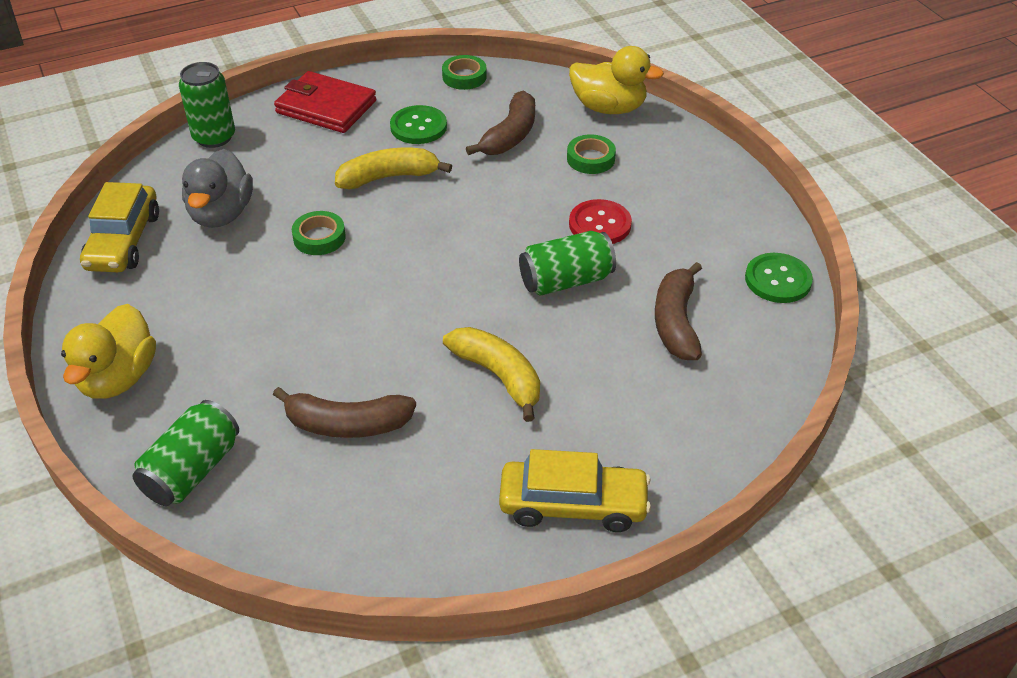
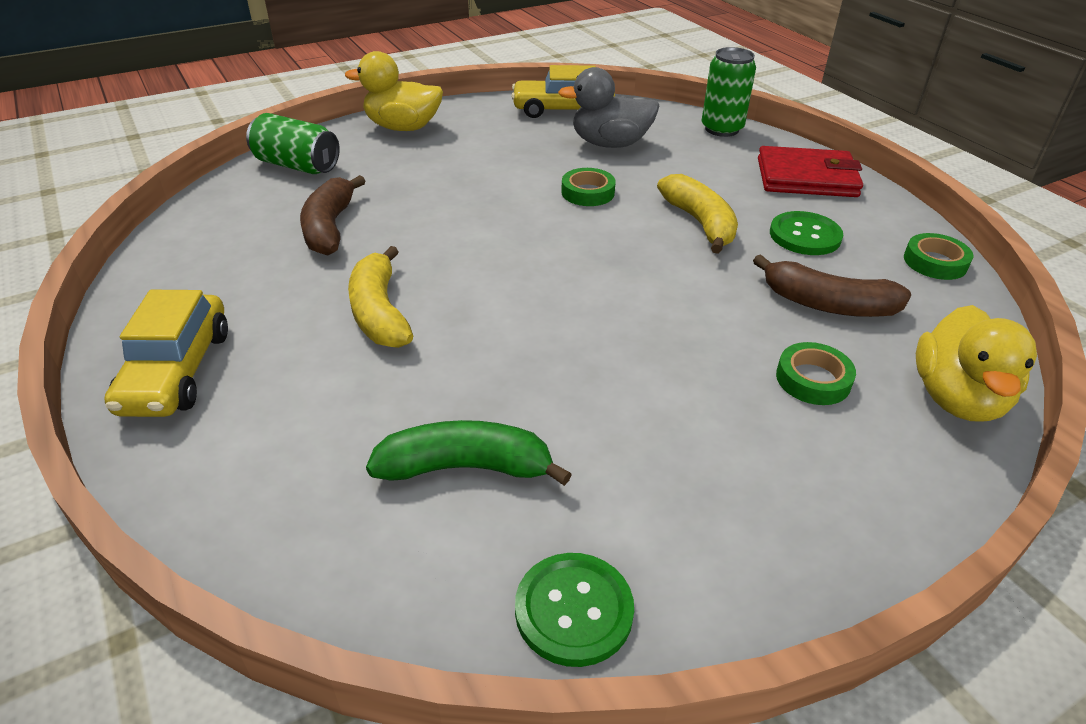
camera: 85 degrees right, 5 degrees down
(326, 107) = (806, 178): red wallet -> red wallet turned 75 degrees clockwise
(498, 376) = (379, 312): yellow banana -> yellow banana turned 120 degrees clockwise
(566, 281) = (542, 360): green can -> none
(600, 224) = (664, 389): red button -> none
(676, 322) = (466, 467): brown banana -> green banana

